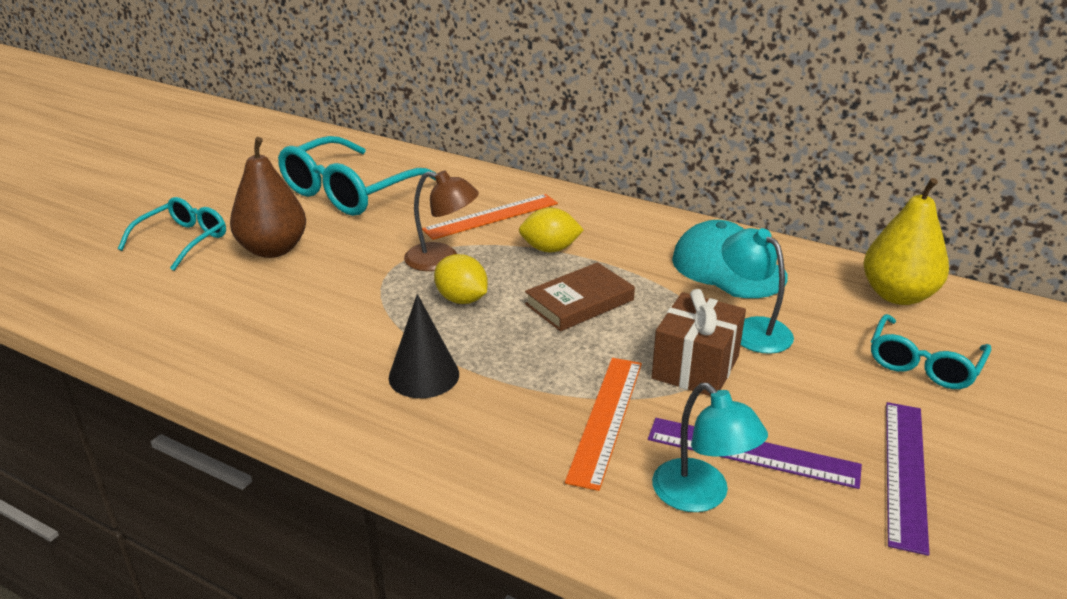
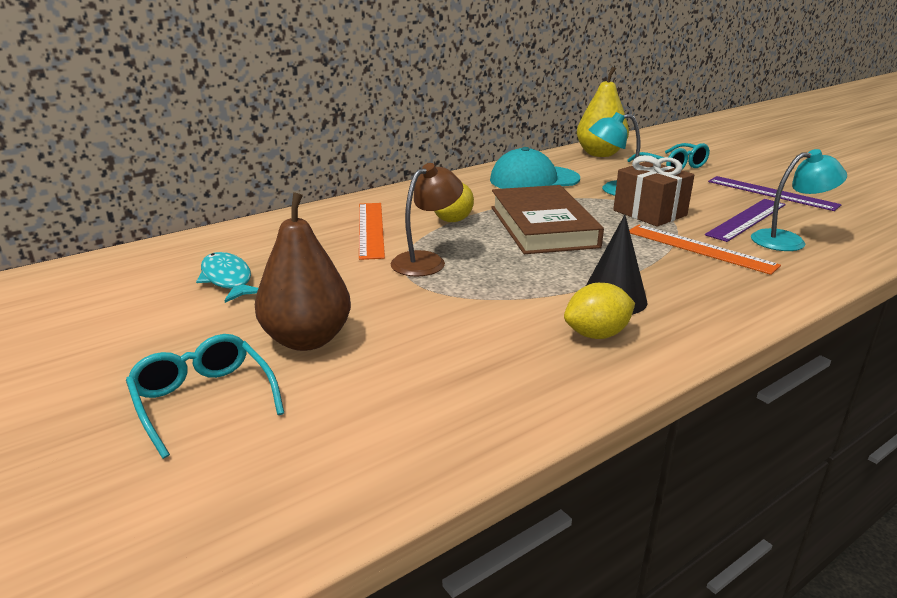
camera: 65 degrees left, 5 degrees down
(350, 192) = (227, 279): turquoise glasses -> turquoise fish
(462, 299) = (503, 264): yellow lemon -> yellow lemon (596, 334)
(579, 302) = (543, 226): brown book -> brown book, size x1.54

